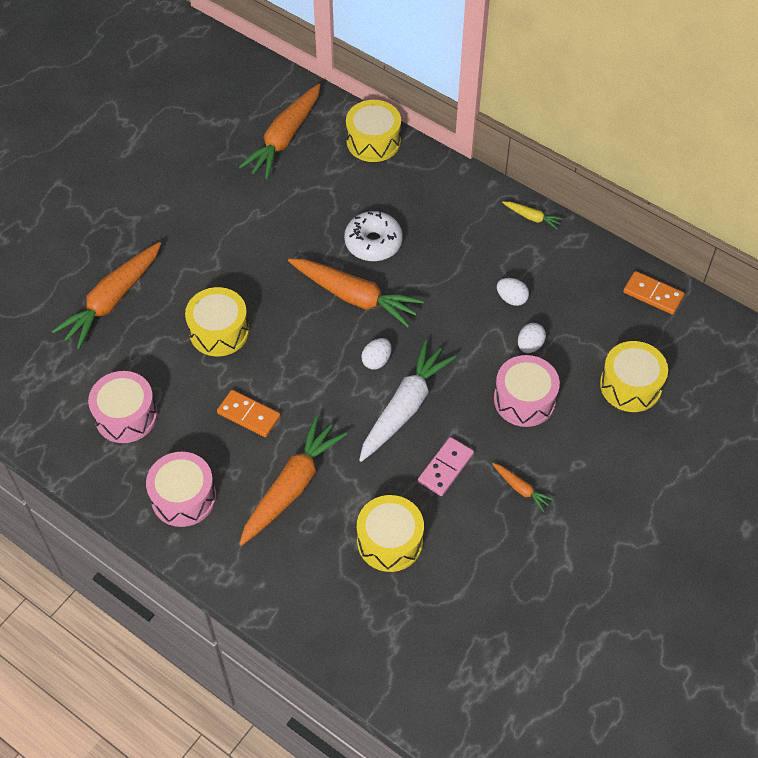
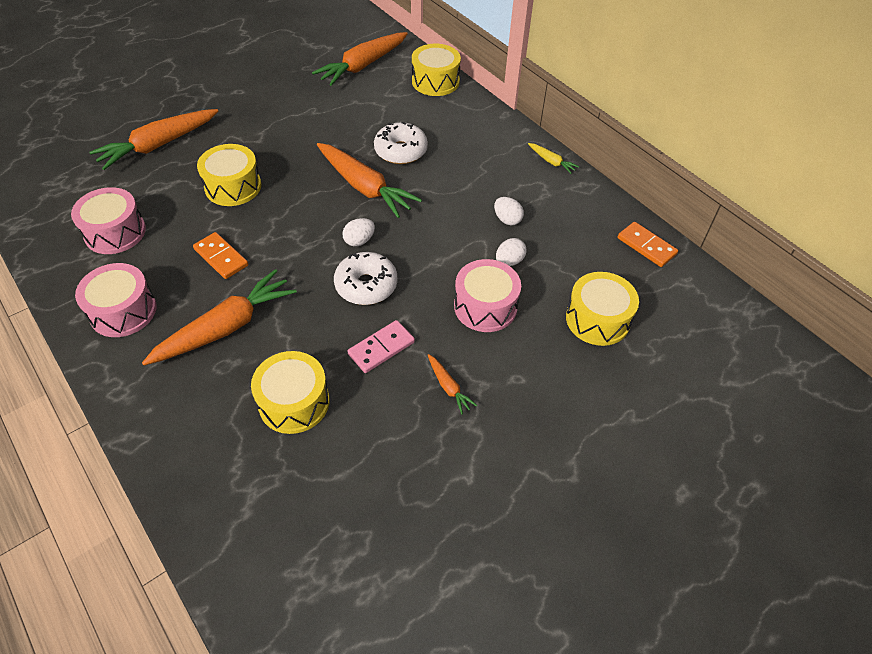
camera: 15 degrees right, 5 degrees down
(404, 407) = (366, 285): white carrot -> white donut

